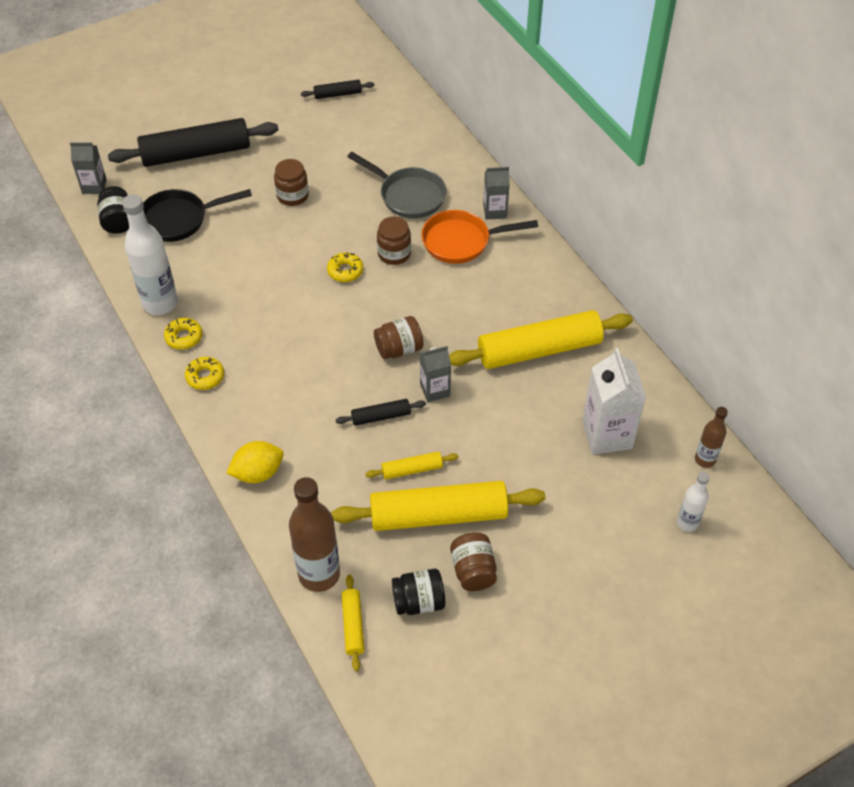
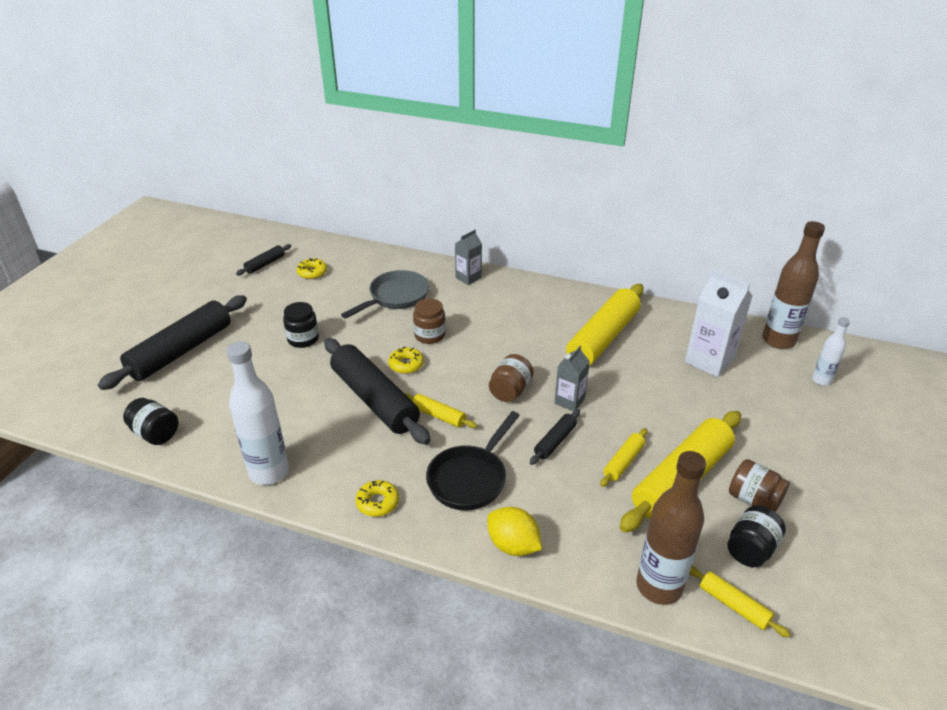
camera: 40 degrees left, 15 degrees down
(94, 186) = (100, 420): grey carton -> none
(179, 219) = (217, 402): black pan -> black pan (470, 478)
(184, 337) = (322, 484): yellow donut -> yellow donut (312, 272)
(258, 473) = (513, 545): yellow lemon -> yellow lemon turned 75 degrees counterclockwise
(288, 289) = (374, 399): none -> black rolling pin
(292, 196) = (303, 339): brown jar -> black jar
(320, 335) = (438, 416): none -> yellow rolling pin
(408, 195) = (395, 297): grey pan -> grey pan turned 45 degrees counterclockwise
(461, 241) = (468, 305): orange pan -> none
(705, 459) = (778, 340): brown bottle -> brown bottle, size x1.85

